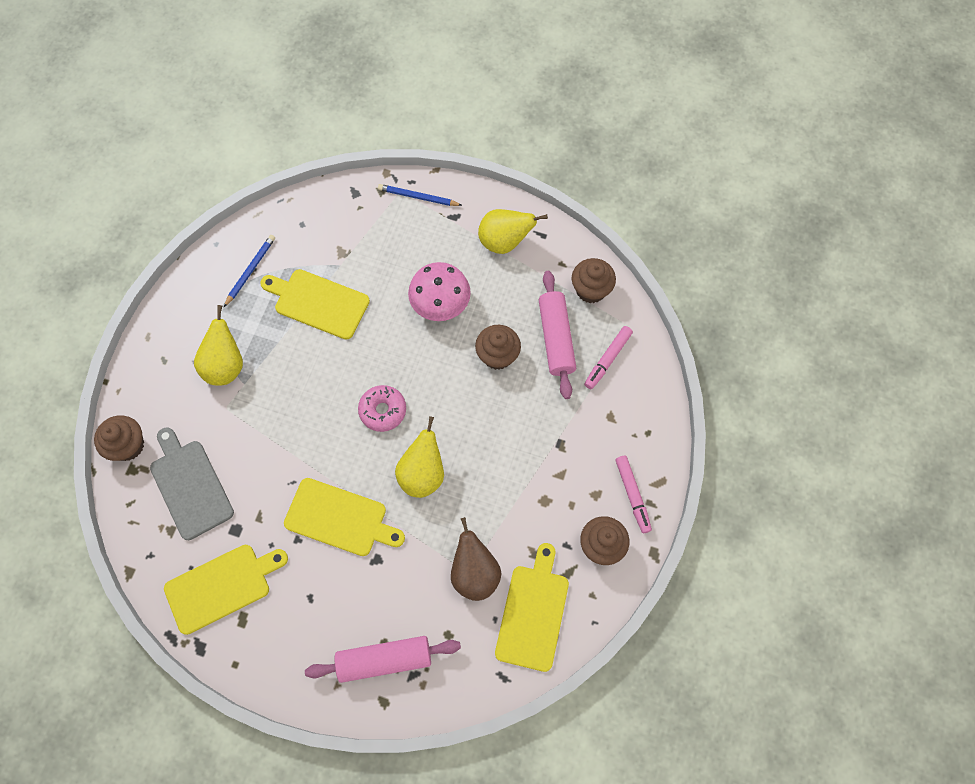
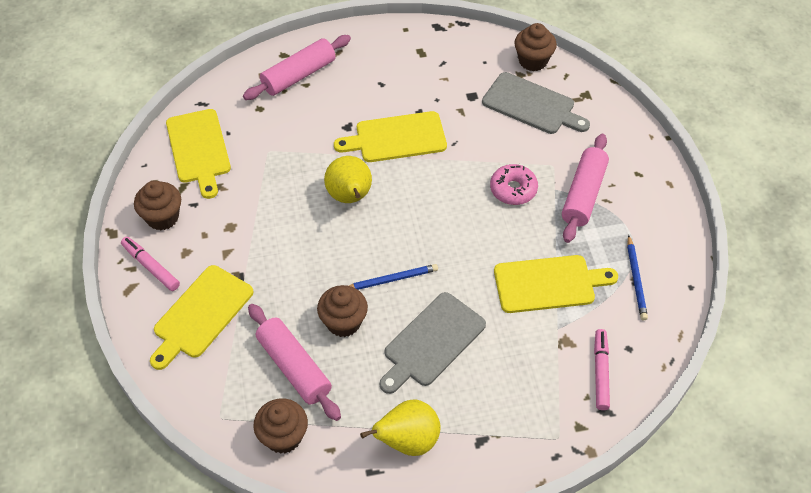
camera: 150 degrees right, 15 degrees down
(128, 445) = (604, 107): brown cupcake -> brown cupcake (533, 61)
(222, 586) = (452, 62): yellow cutting board -> yellow cutting board (201, 315)
(225, 365) = (583, 194): yellow pear -> pink rolling pin
(383, 410) = (419, 226): pink donut -> pink donut (513, 189)
(418, 197) = (535, 442): blue pencil -> blue pencil (391, 279)
(440, 304) = (431, 342): pink mushroom -> grey cutting board
(474, 573) = (262, 153): brown pear -> none
(607, 359) = (230, 373): pink marker -> pink marker (600, 372)

